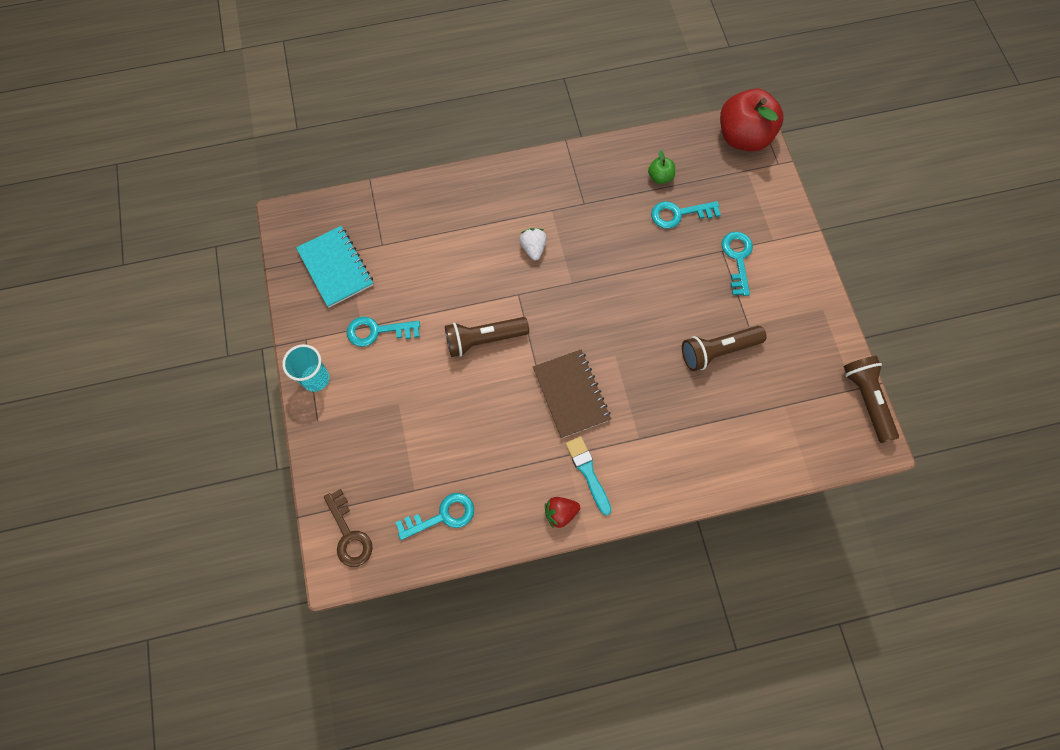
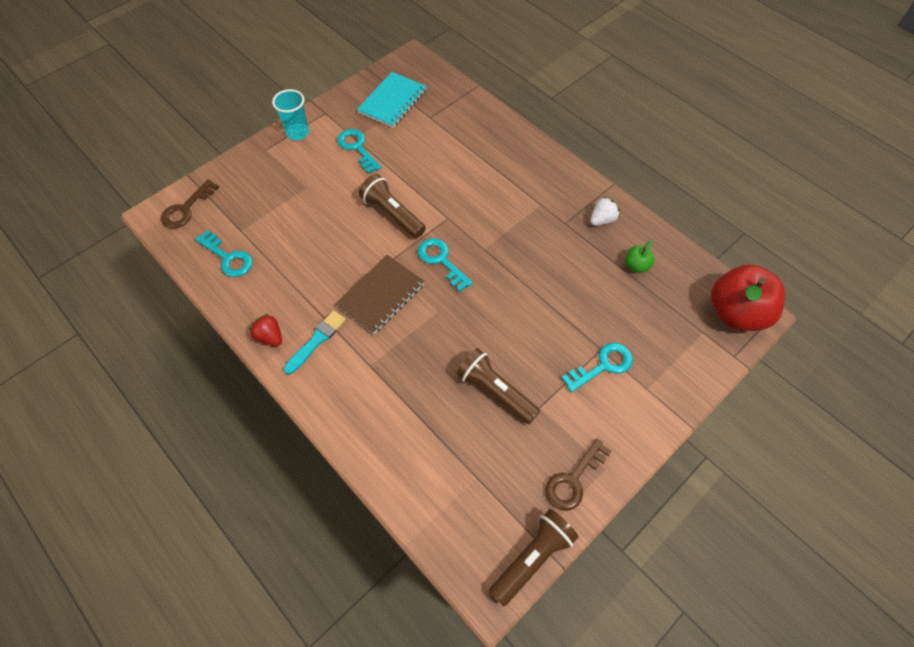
camera: 60 degrees right, 10 degrees down
(533, 248) = (496, 208): white strawberry -> white strawberry (602, 220)
(679, 214) = (611, 297): turquoise key -> turquoise key (441, 261)
(821, 336) = (573, 480): none -> brown key

